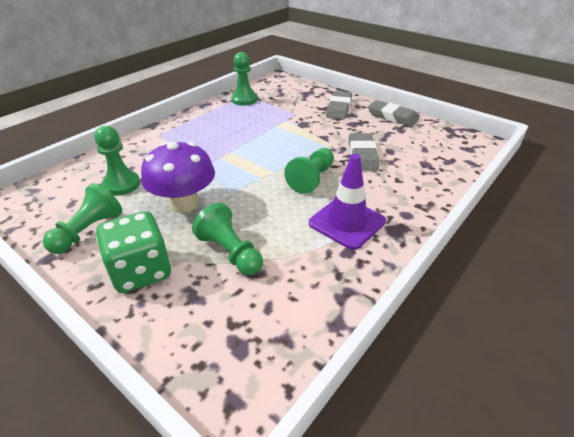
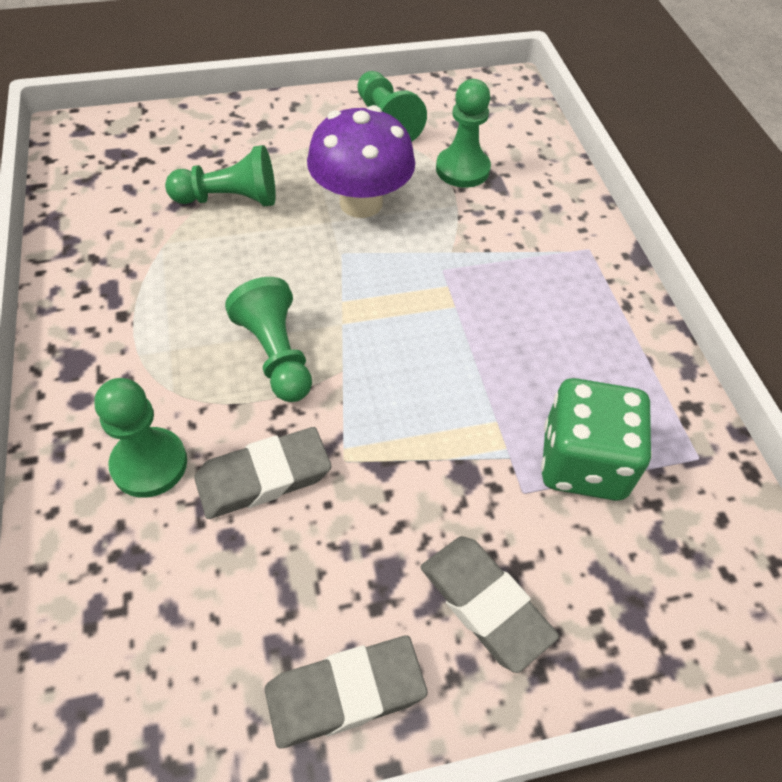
camera: 125 degrees right, 15 degrees up
(141, 271) = (278, 134): green dice -> green dice (583, 463)
(244, 99) = (671, 443): green pawn -> green pawn (149, 464)
(347, 222) = (148, 323): purple traffic cone -> none
(362, 155) = (263, 477): grey eraser -> grey eraser turned 60 degrees counterclockwise

